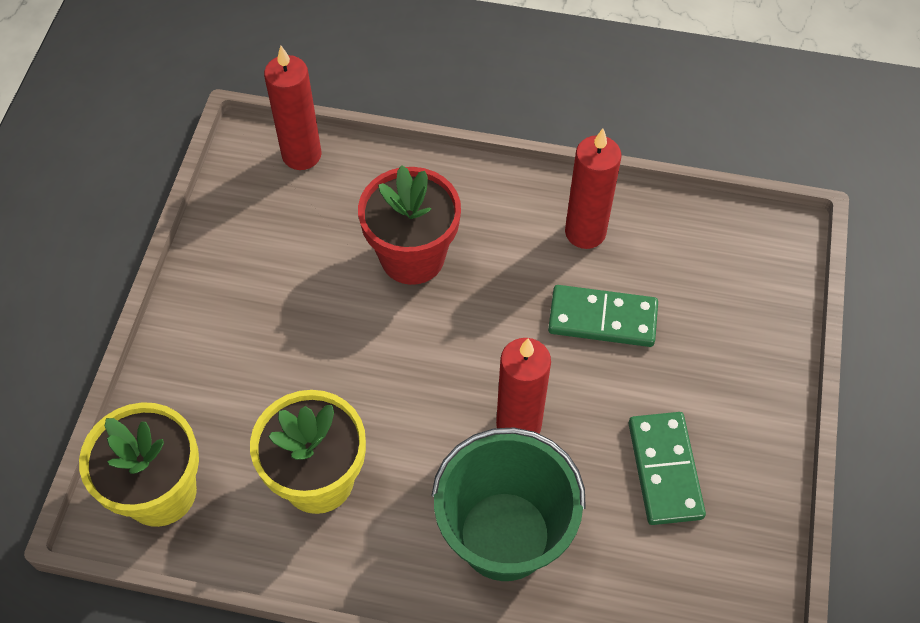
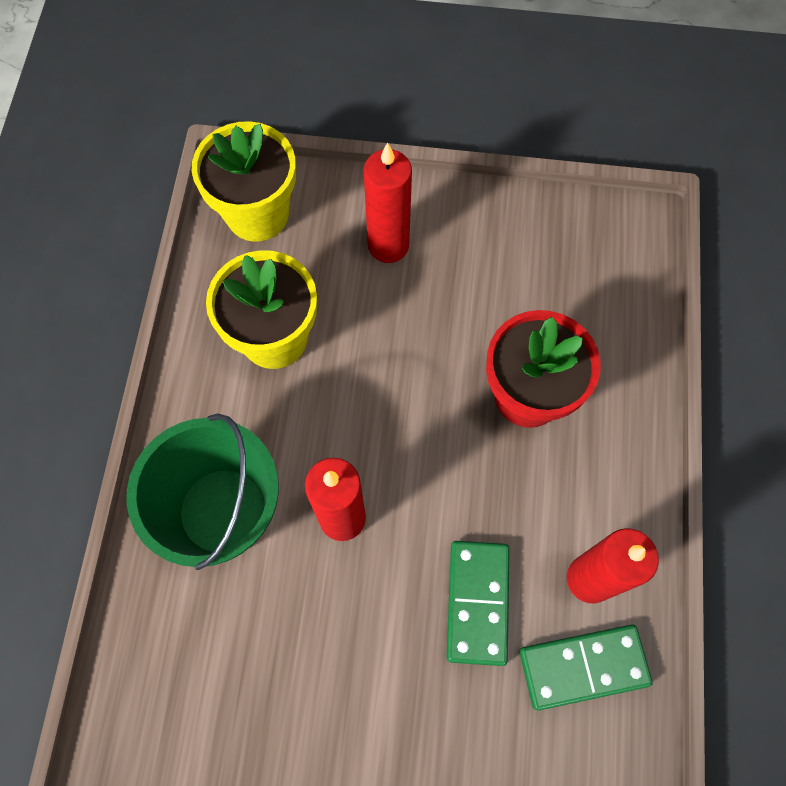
camera: 85 degrees right, 10 degrees up
(301, 155) = (637, 273): red candle -> red candle (388, 245)
(664, 470) = (300, 675): green domino -> green domino (583, 666)

